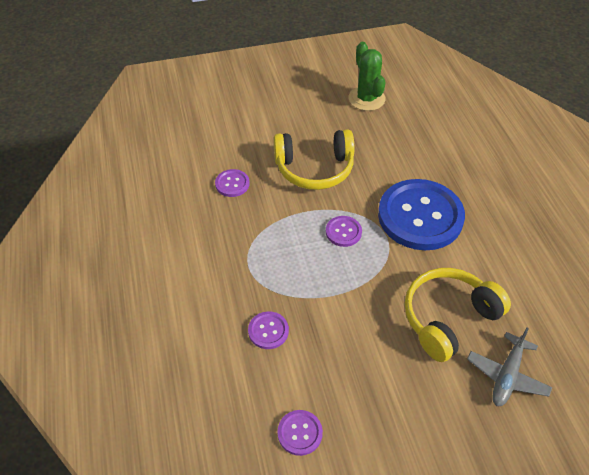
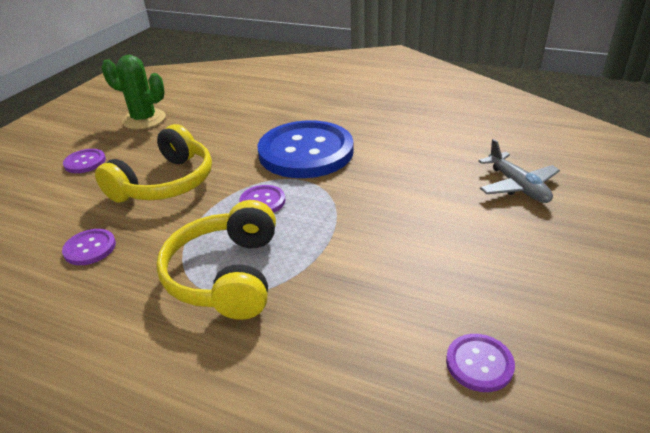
camera: 50 degrees left, 15 degrees down
(268, 331) = (316, 320): purple button -> purple button (85, 162)
(448, 318) = (429, 188): yellow headphones -> yellow headphones (226, 275)

